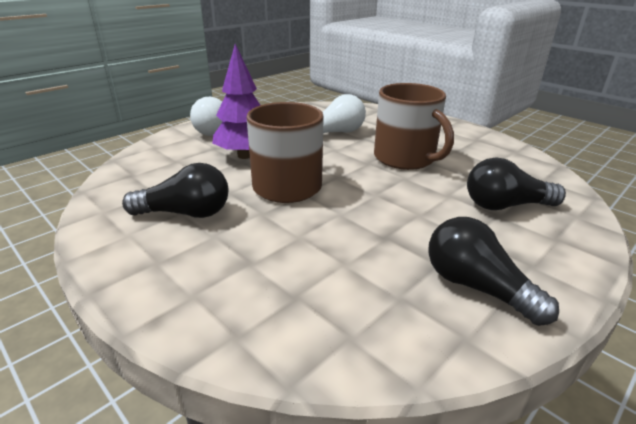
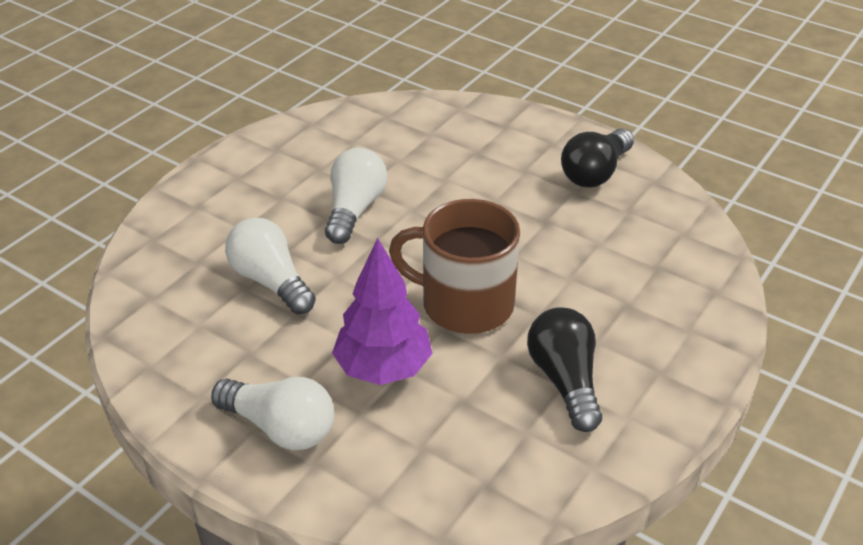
camera: 100 degrees left, 10 degrees up
(405, 158) = (354, 209): brown mug -> white light bulb
(505, 206) = (456, 145): black light bulb -> none

